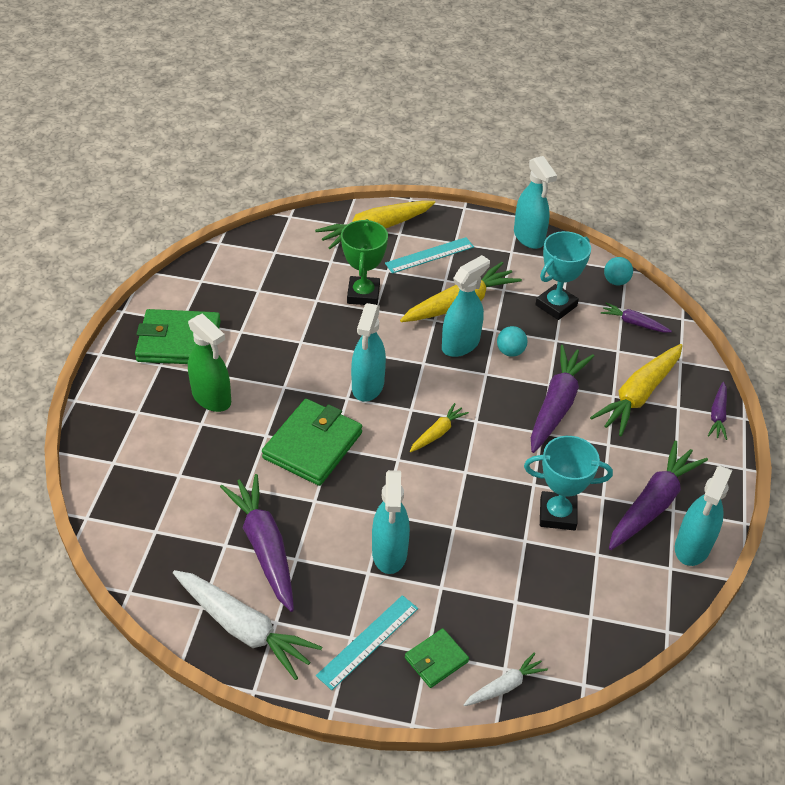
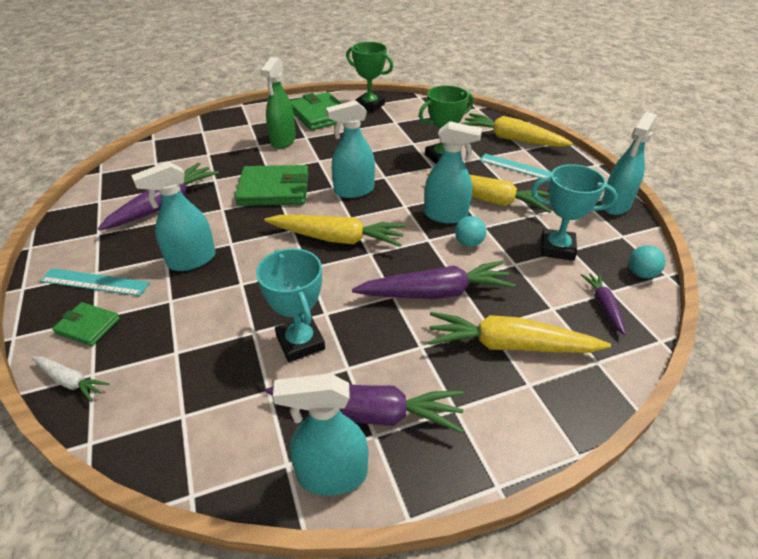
camera: 60 degrees right, 5 degrees down
(199, 291) = (369, 105): none -> green trophy
(243, 628) = (86, 222): white carrot -> none
(437, 433) = (337, 238): yellow carrot -> yellow carrot, size x1.92
(717, 415) = (555, 426): purple carrot -> none

